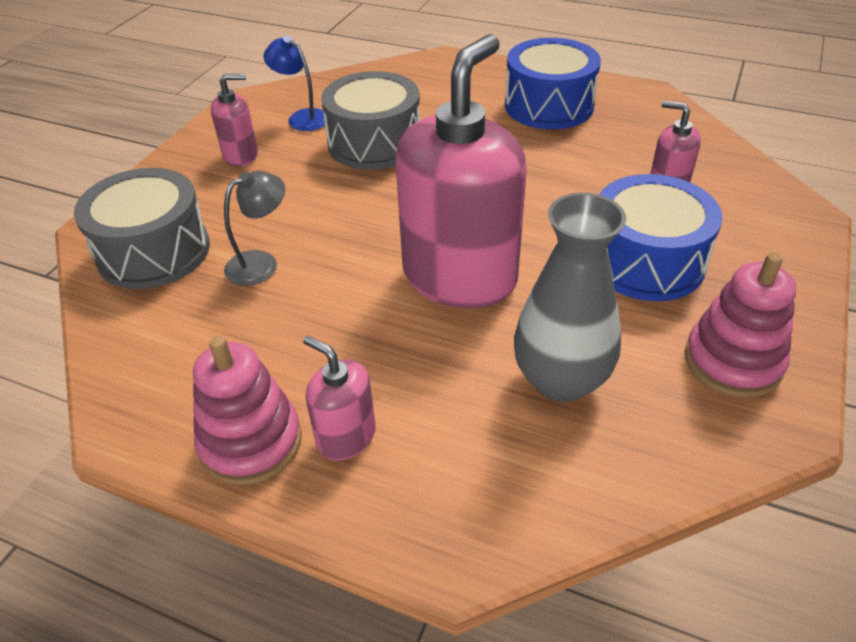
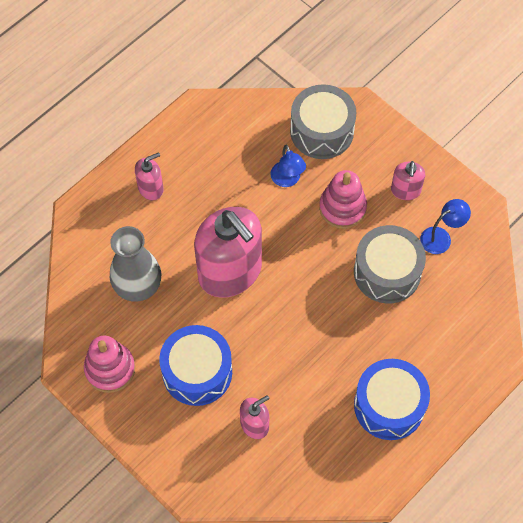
camera: 110 degrees right, 20 degrees up
(250, 442) = (166, 152): pink stacking toy -> pink stacking toy (342, 208)
(261, 263) = (287, 180): grey lamp -> blue lamp

